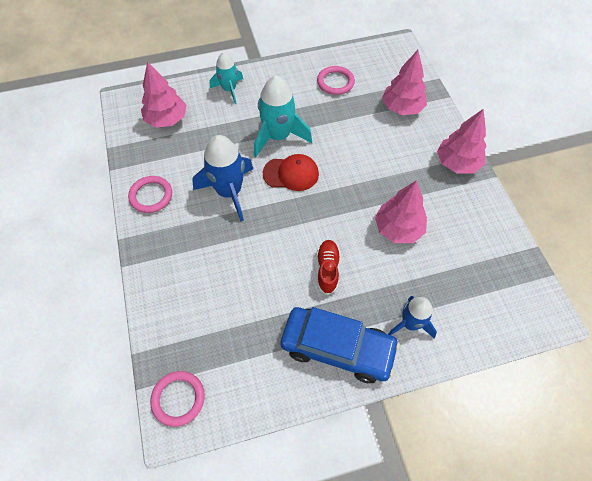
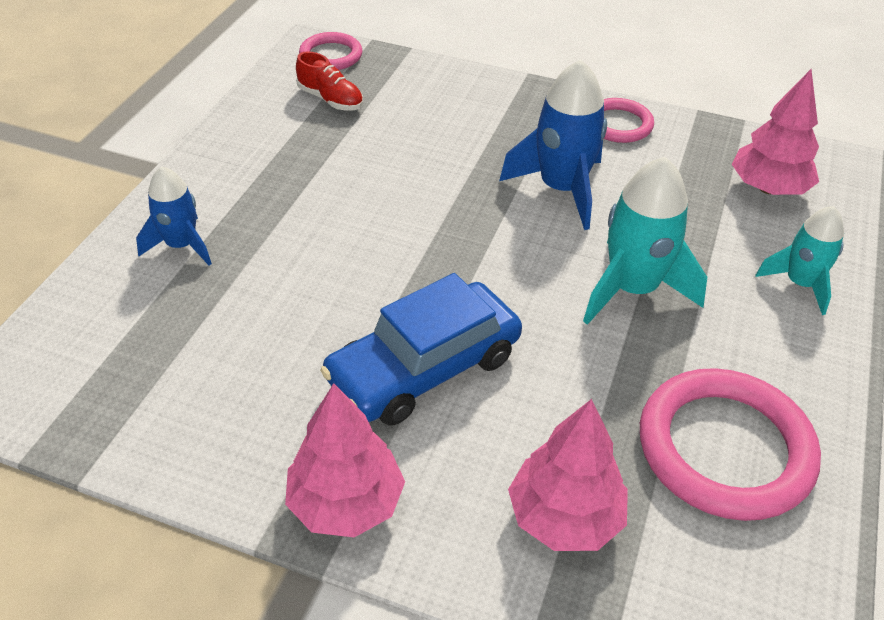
camera: 125 degrees right, 15 degrees down
(291, 174) = (537, 264): red cap -> none
(327, 269) = (341, 216): red shoe -> red shoe (330, 100)
(335, 82) = (725, 448): pink ring -> pink ring, size x1.81
(337, 348) = (238, 171): blue car -> blue car (424, 368)
(398, 229) = (316, 323): pink tree -> none

